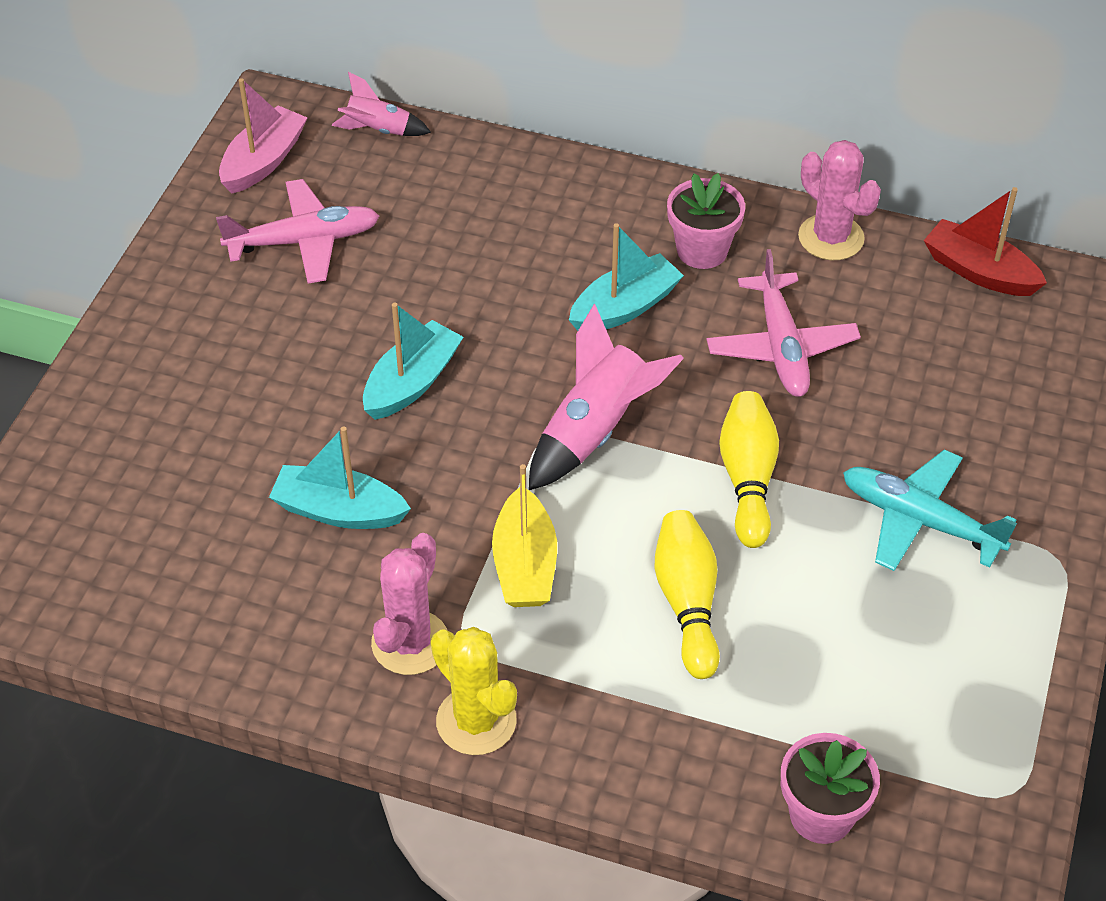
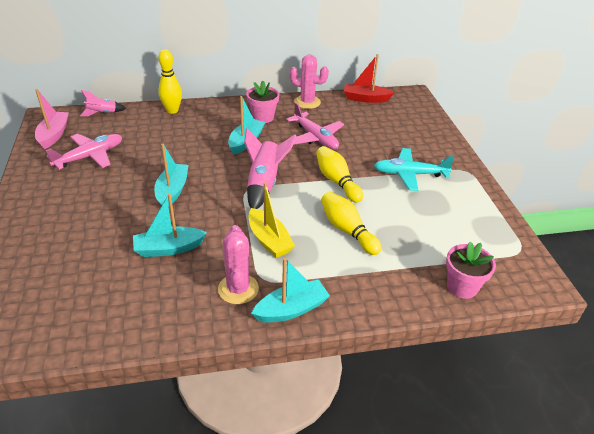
camera: 30 degrees left, 10 degrees down
(476, 721) = (291, 309): yellow cactus -> turquoise boat
(521, 168) = (172, 110): none -> yellow bowling pin

